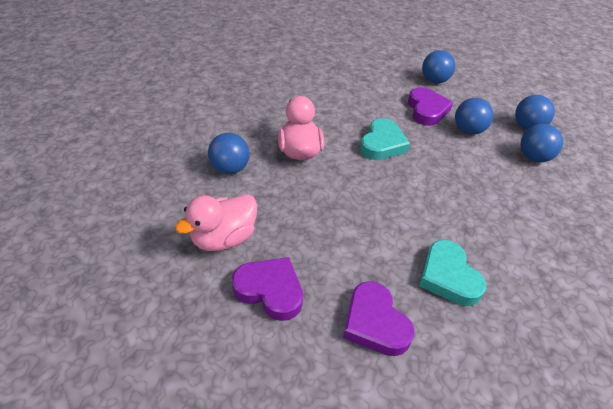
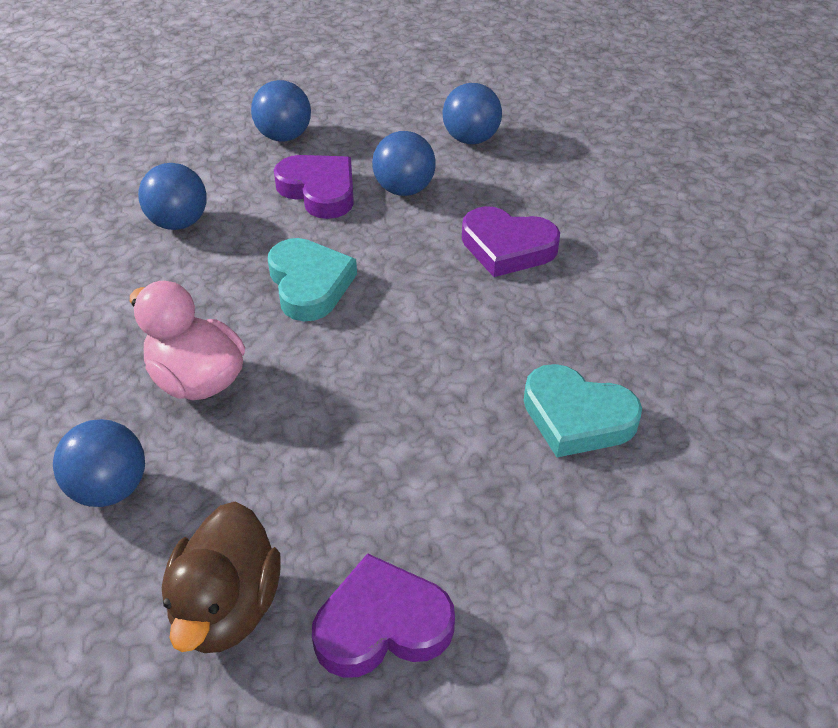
camera: 40 degrees left, 0 degrees up
(224, 238) = (227, 607): pink duck -> brown duck
(375, 323) = (557, 550): purple heart -> purple heart (507, 247)
(533, 157) = (517, 179): blue ball -> blue ball (179, 222)

